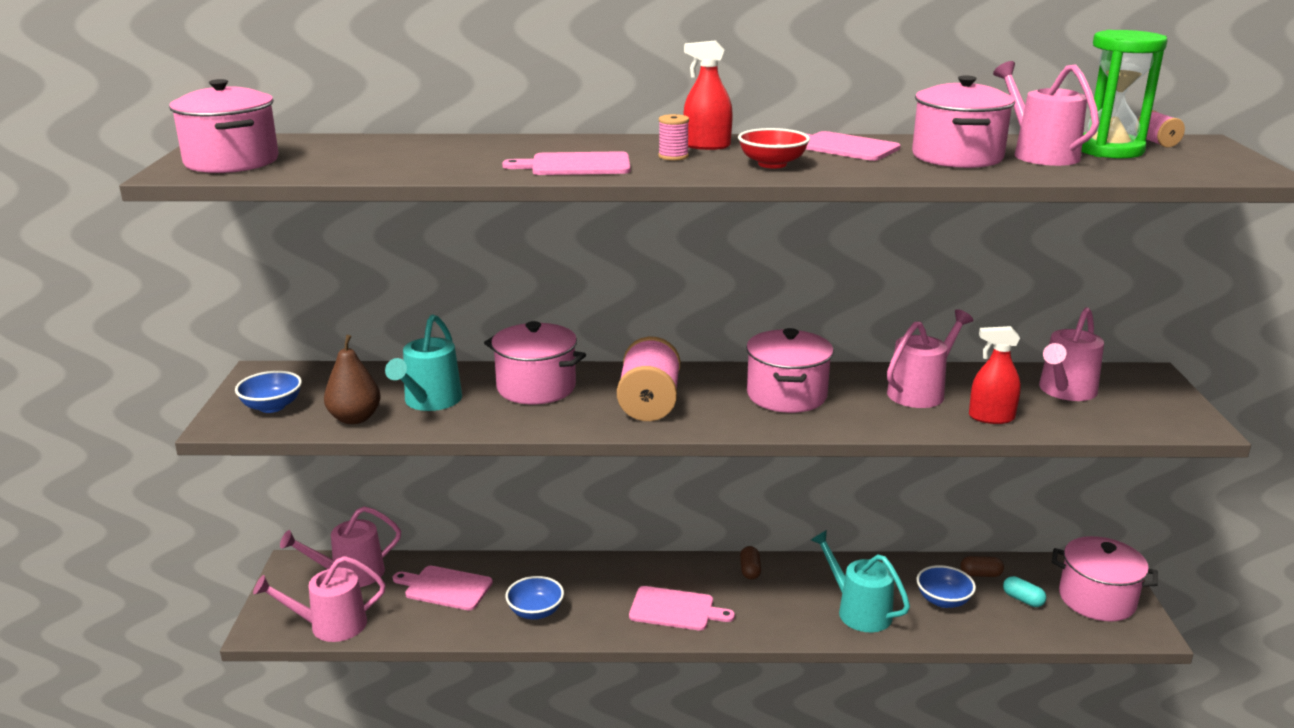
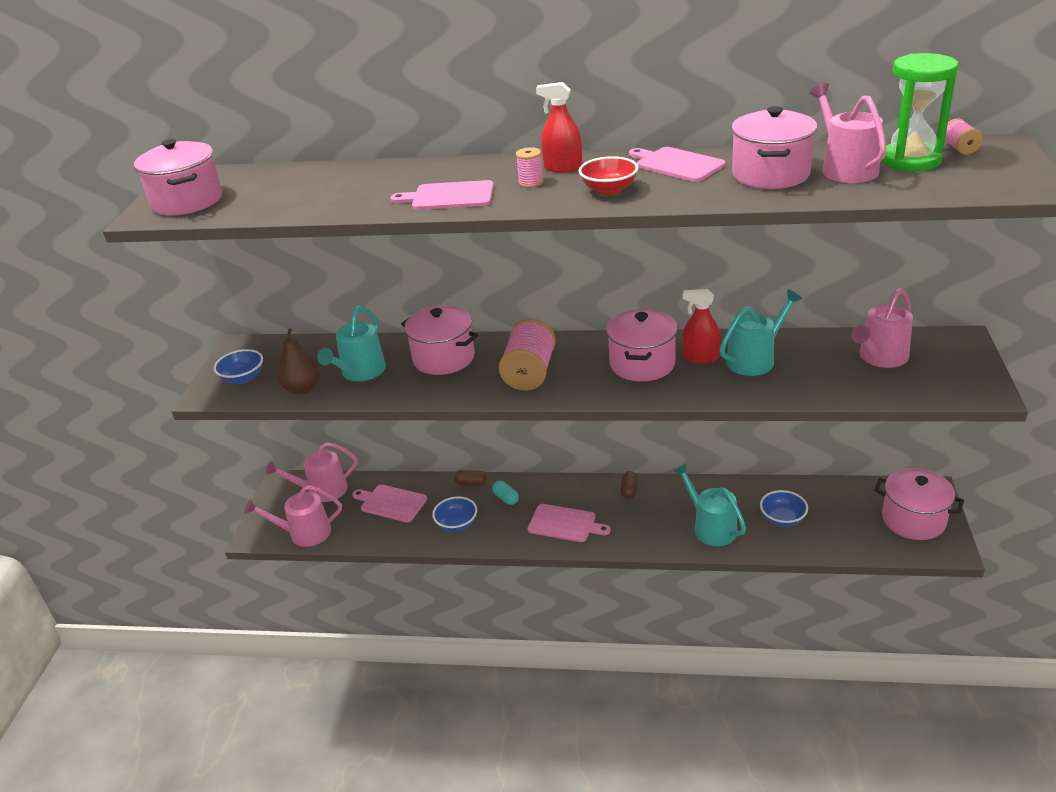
camera: 10 degrees right, 10 degrees up
(920, 392) = (755, 359): pink watering can -> turquoise watering can
(980, 574) = (819, 496): brown capsule -> brown capsule (471, 483)
(991, 417) = (808, 385): red spray bottle -> red spray bottle (700, 357)
(1022, 599) = (849, 519): turquoise capsule -> turquoise capsule (506, 498)

